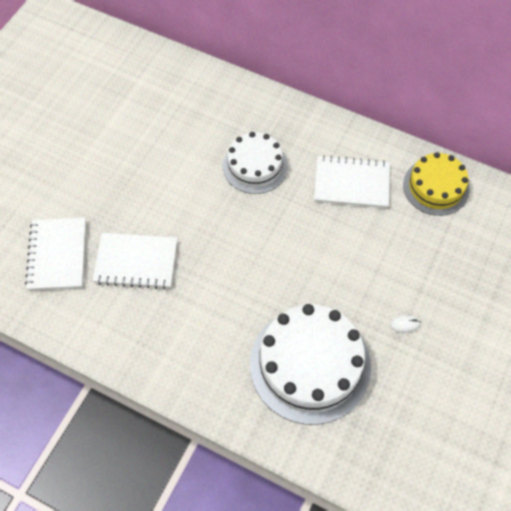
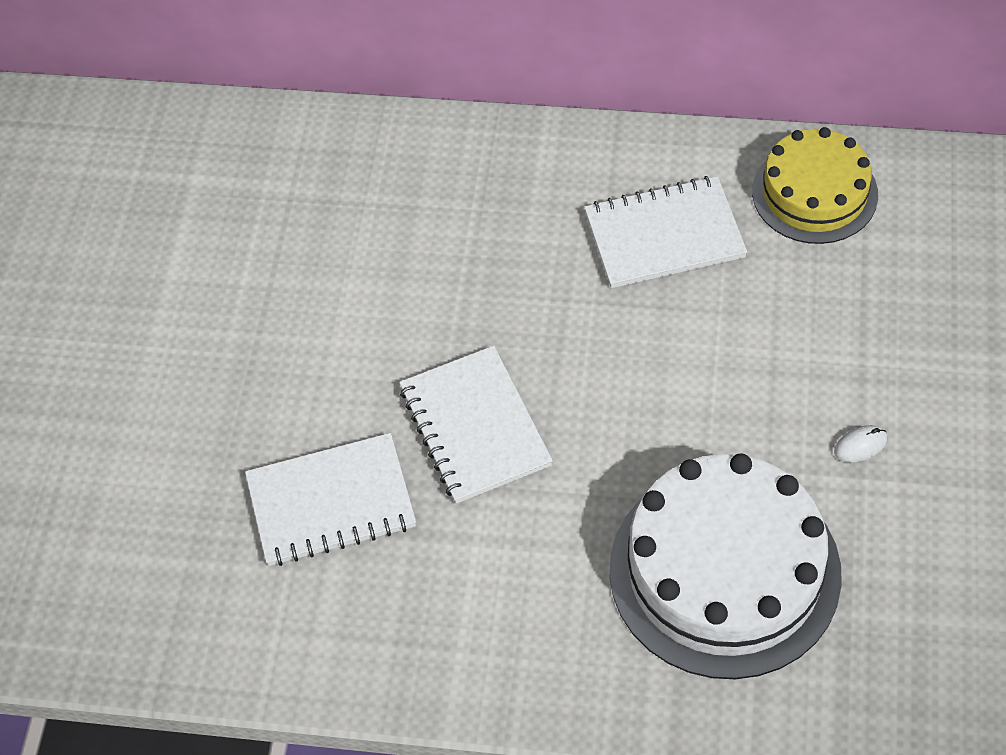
camera: 15 degrees left, 5 degrees down
(58, 255) = (177, 540): white notebook -> white notebook (475, 427)
(255, 166) = (476, 261): white cake -> none

